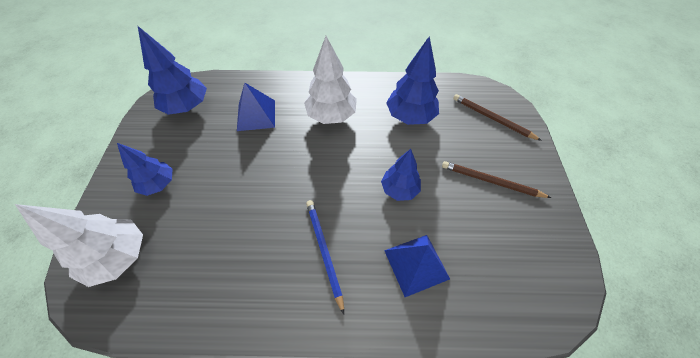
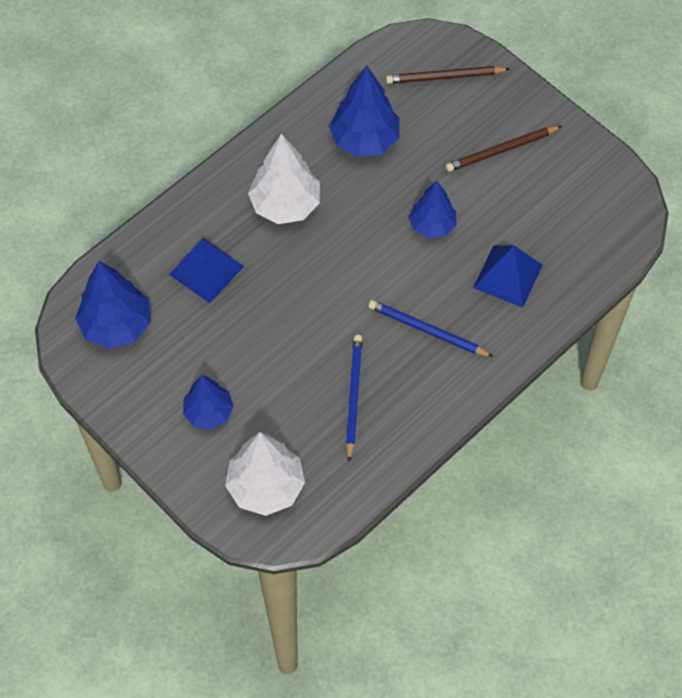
camera: 45 degrees left, 5 degrees up
(233, 250) = (353, 396): none -> blue pencil

